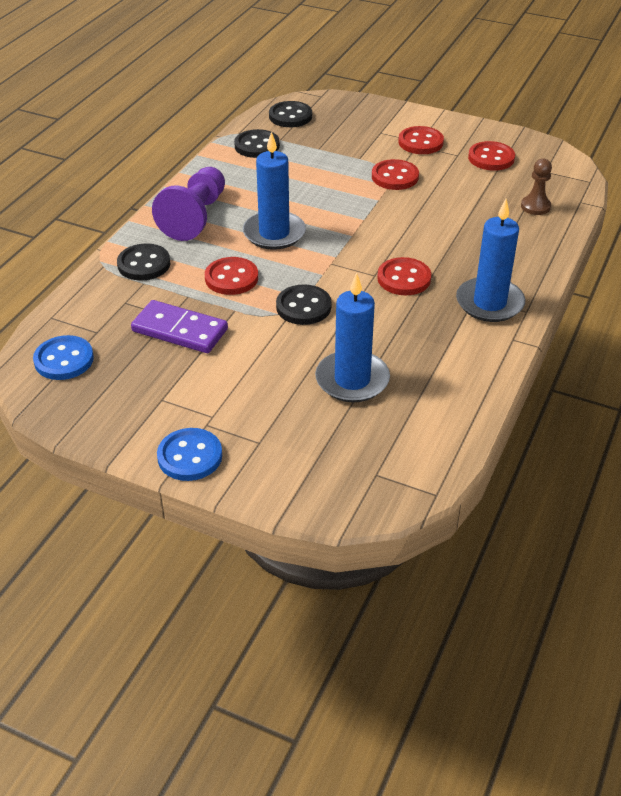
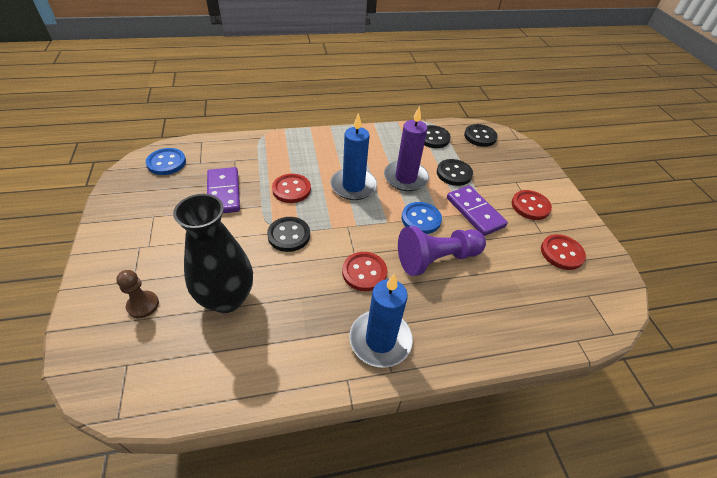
camera: 50 degrees right, 5 degrees up
(144, 264) = (275, 150): black button -> black button (454, 173)
(190, 456) = (103, 254): blue button -> blue button (421, 219)
(195, 217) = (337, 148): purple pawn -> purple pawn (436, 259)
(300, 194) = (405, 178): none -> purple candle
(352, 380) = (227, 298): blue candle -> black vase
(395, 177) = (475, 212): red button -> purple domino
(535, 206) = (534, 311): brown pawn -> brown pawn (143, 305)

